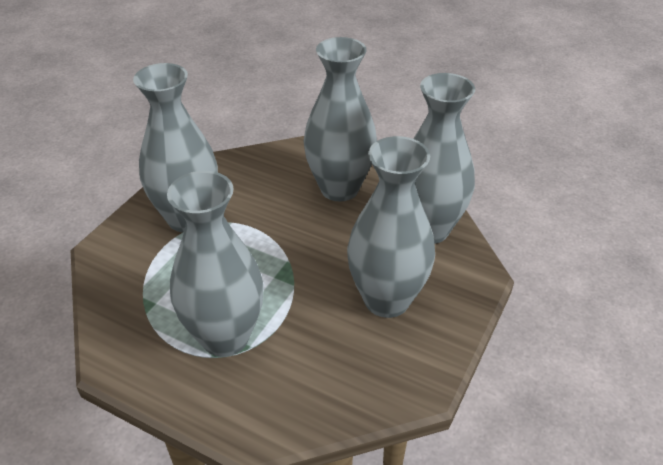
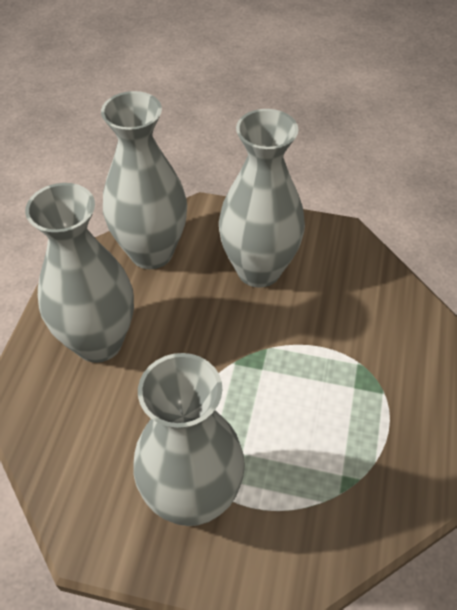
camera: 105 degrees left, 10 degrees up
(225, 337) = (357, 388): grey vase -> none

